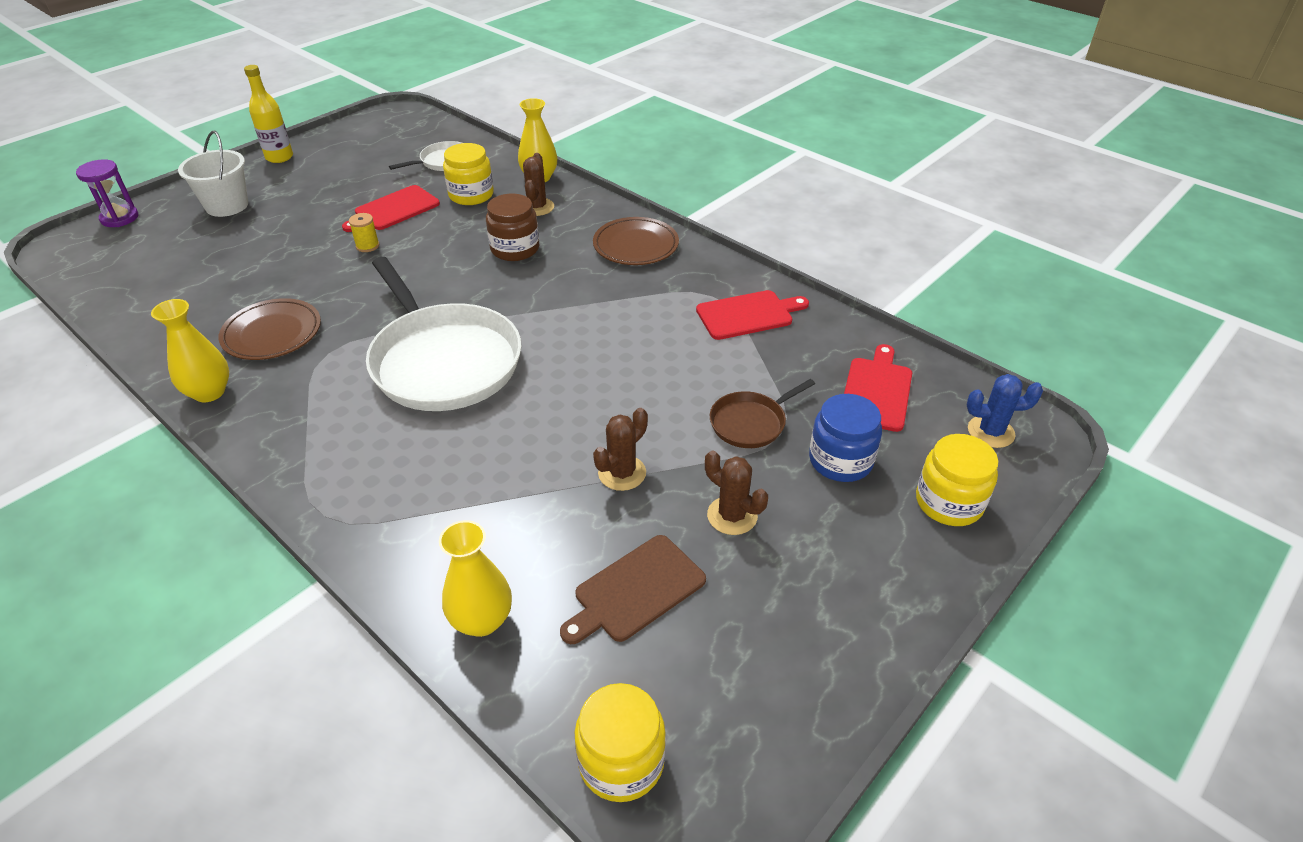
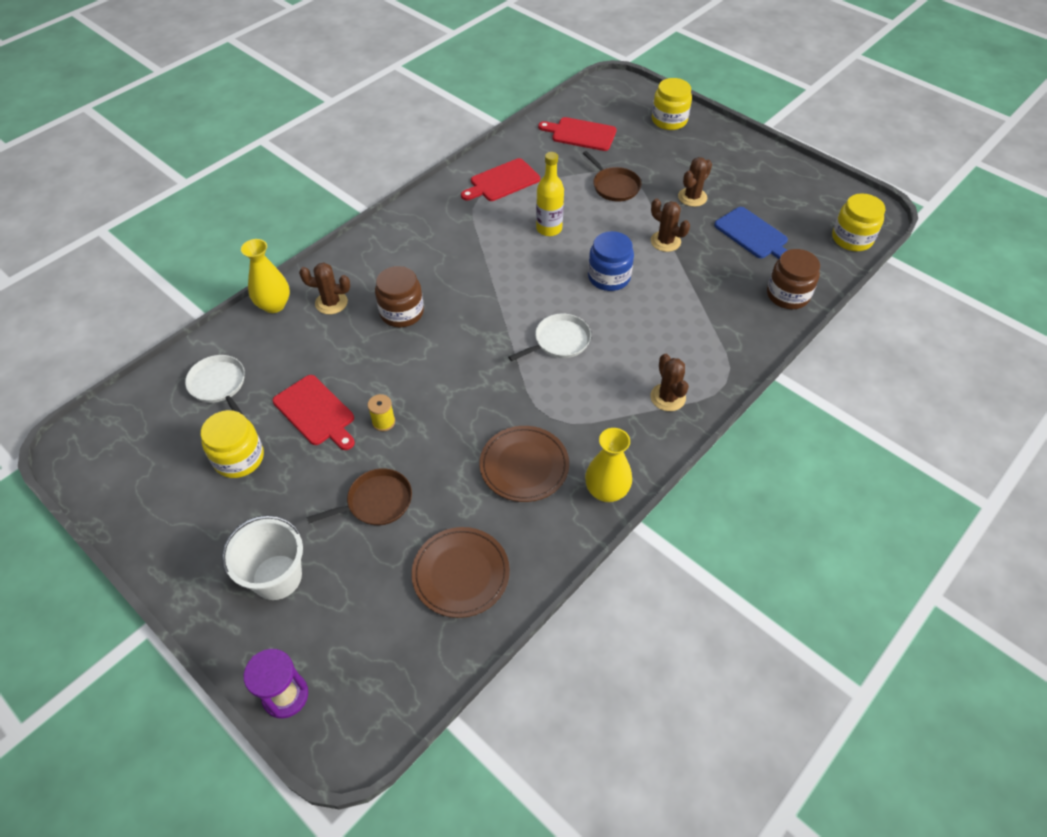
camera: 90 degrees left, 10 degrees up
(275, 247) = (376, 502): none -> brown pan
(279, 157) = (162, 553): yellow bottle -> yellow bottle (549, 229)
(321, 453) = (667, 397): none -> brown cactus
(444, 361) = (559, 341): white pan -> white pan, size x0.47
(471, 195) = (298, 353): yellow jar -> yellow jar (239, 458)
(482, 620) = (787, 295): yellow vase -> brown jar
(635, 245) = (405, 238): brown plate -> brown plate (461, 574)
(635, 590) = (753, 235): brown cutting board -> blue cutting board
(748, 315) = (502, 181): red cutting board -> red cutting board turned 105 degrees counterclockwise
(840, 460) = (642, 154): blue jar -> blue jar (609, 277)
(990, 432) = (613, 98): blue cactus -> none

